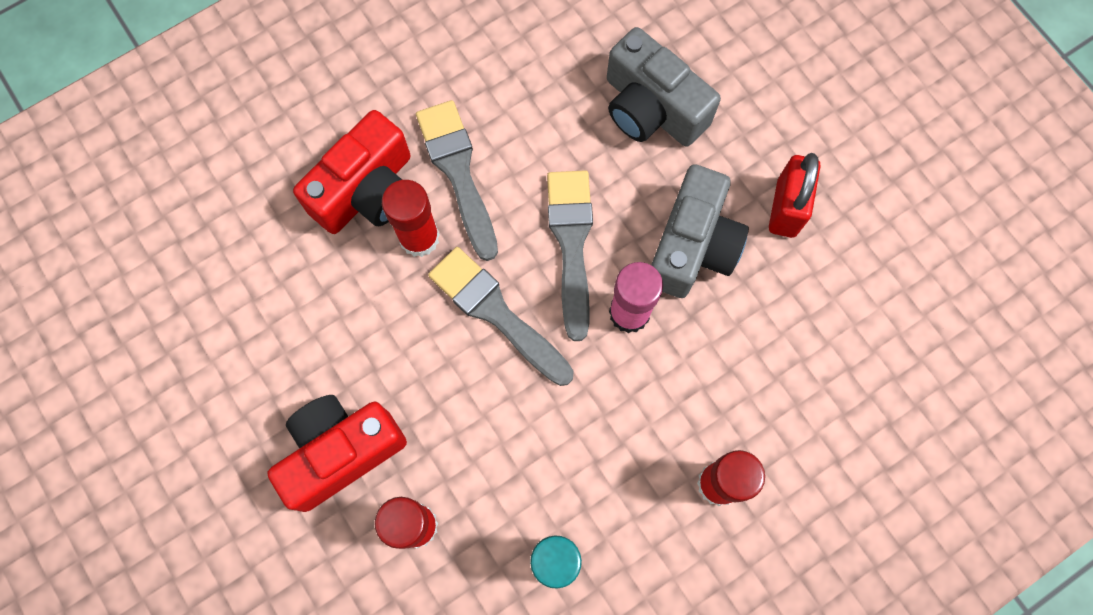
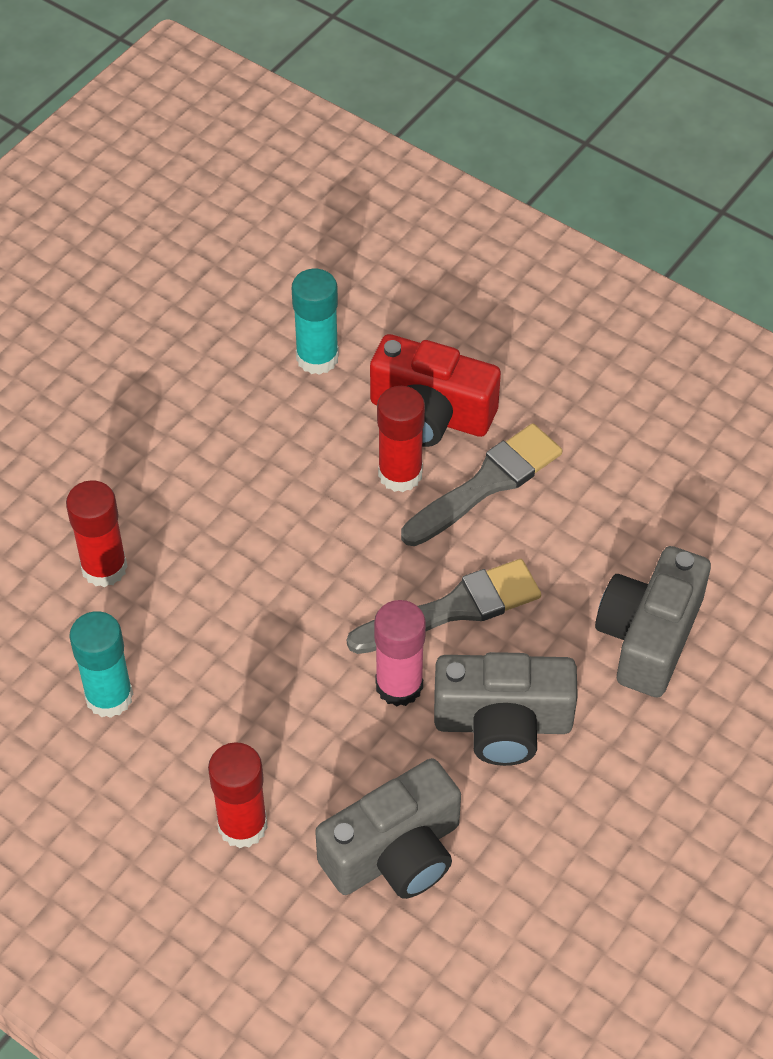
camera: 70 degrees right, 20 degrees down
(262, 263) = (317, 358): none -> turquoise glue stick
(341, 452) = (155, 483): red camera -> none
(496, 312) = (348, 565): grey brush -> none
(781, 370) = (395, 853): none -> grey camera
(786, 208) = (592, 805): red padlock -> none

